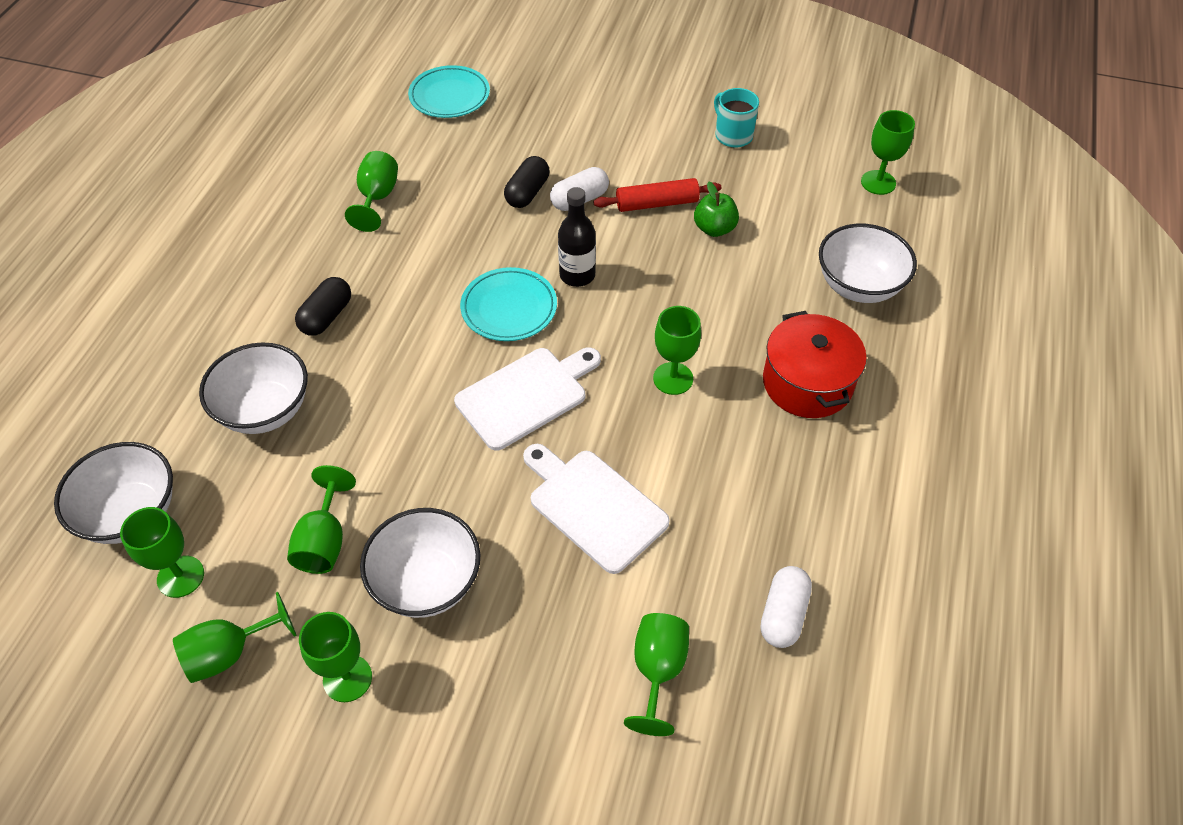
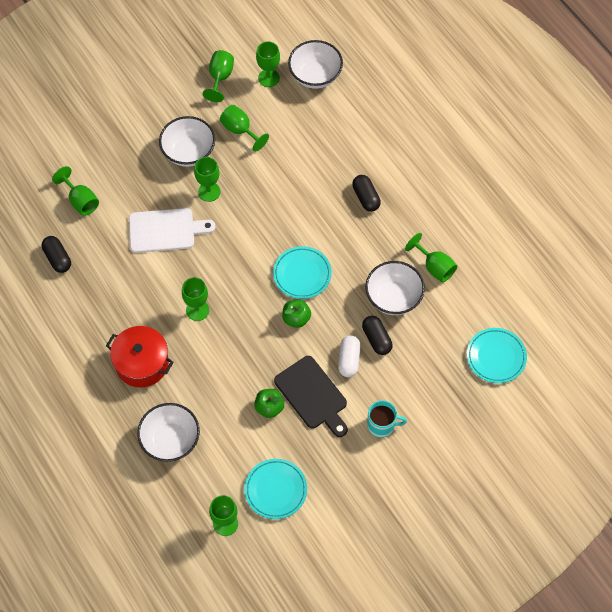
camera: 130 degrees right, 10 degrees up
(265, 410) = (329, 145): white bowl -> white bowl (393, 298)
(347, 678) = (174, 106): green goblet -> green goblet (209, 192)
(526, 395) = (244, 245): white cutting board -> none
(577, 275) = (296, 318): black bottle -> green apple
(657, 203) = (312, 395): red rolling pin -> black cutting board
(733, 135) = (330, 481): turquoise mug -> turquoise mug (382, 425)
(783, 614) = (58, 258): white capsule -> black capsule
(794, 168) = (275, 490): none -> turquoise plate

